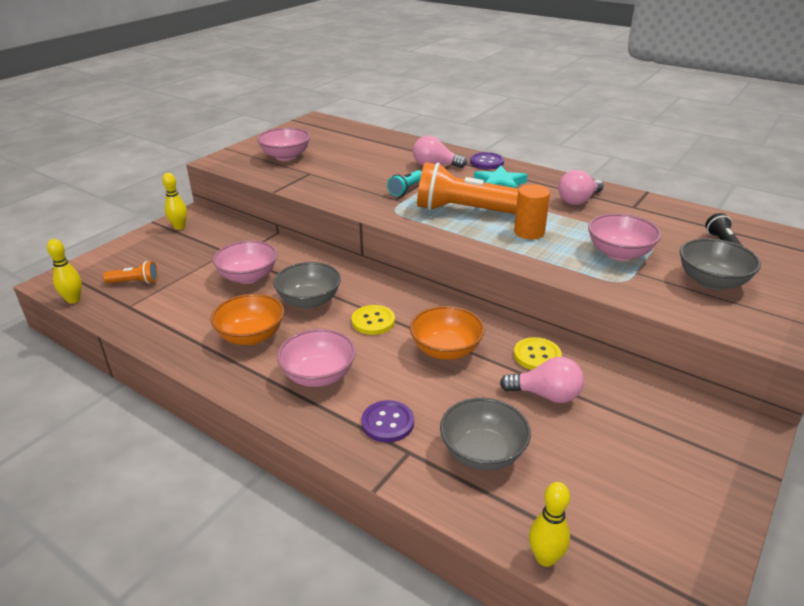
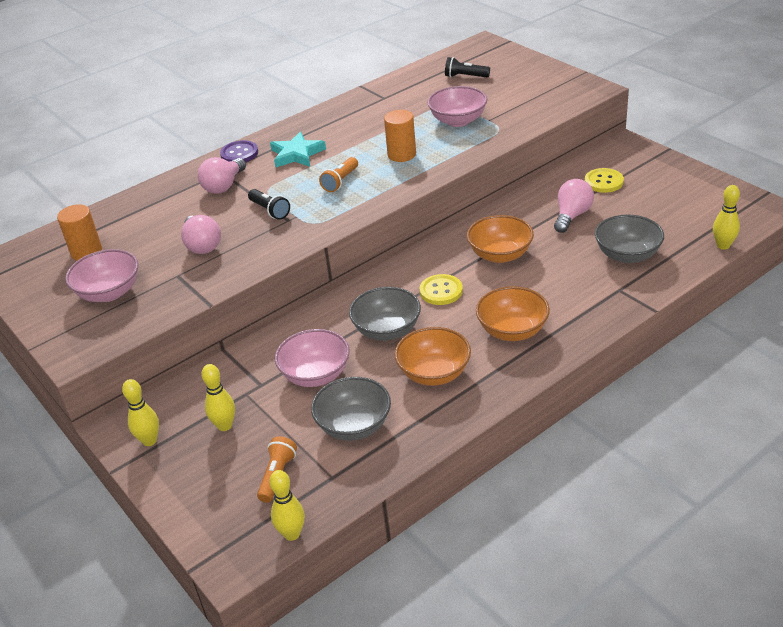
camera: 70 degrees left, 5 degrees up
(191, 251) = (225, 426): none -> yellow bowling pin
(318, 375) = (512, 330): pink bowl -> orange bowl
(332, 140) = (86, 252): none -> orange cylinder
(387, 423) = (584, 296): purple button -> none
(406, 189) = (270, 210): turquoise flashlight -> black flashlight
(465, 211) = (340, 181): orange flashlight -> orange flashlight, size x0.47
(537, 356) = (523, 211): yellow button -> yellow button (603, 182)
(578, 200) = (357, 120): pink light bulb -> pink light bulb (202, 245)
(712, 281) = (514, 94): grey bowl -> grey bowl (354, 426)

